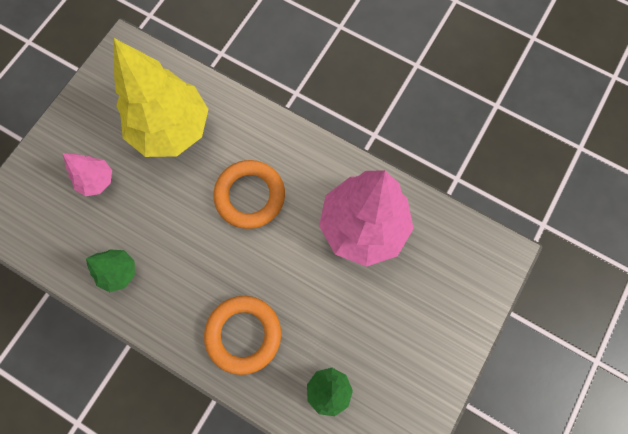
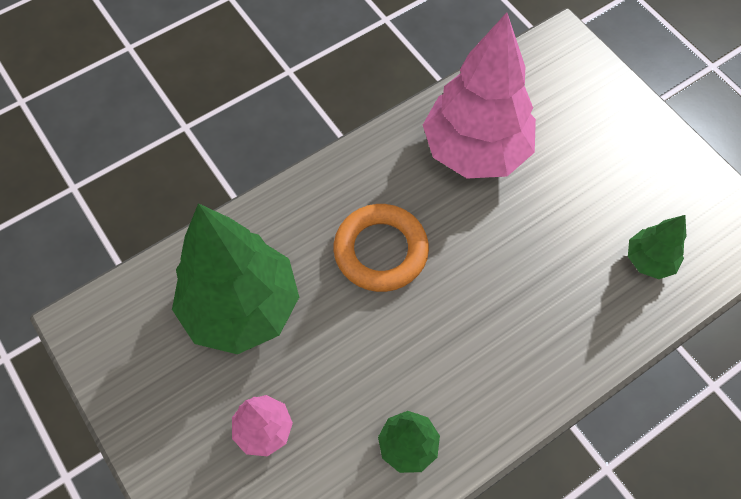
camera: 65 degrees left, 10 degrees down
(171, 129) = (241, 308): yellow tree -> green tree
(243, 334) = (551, 325): orange ring -> none

